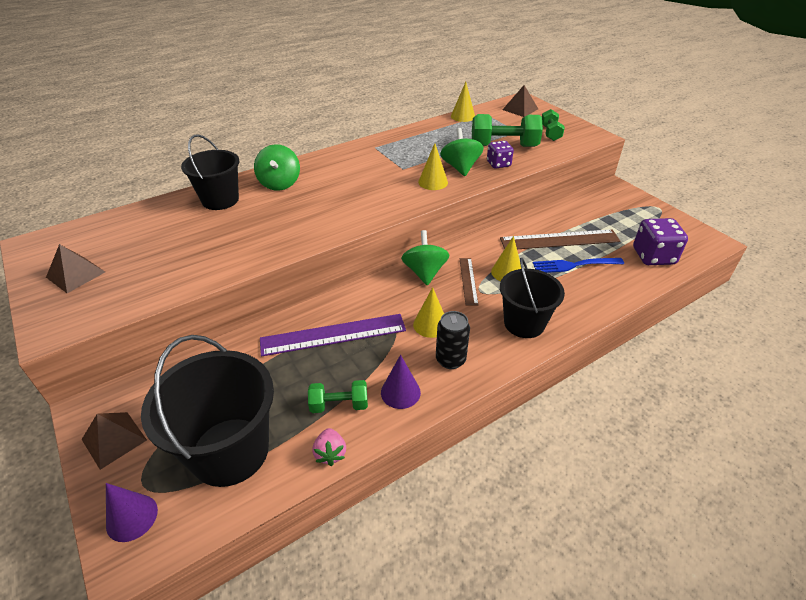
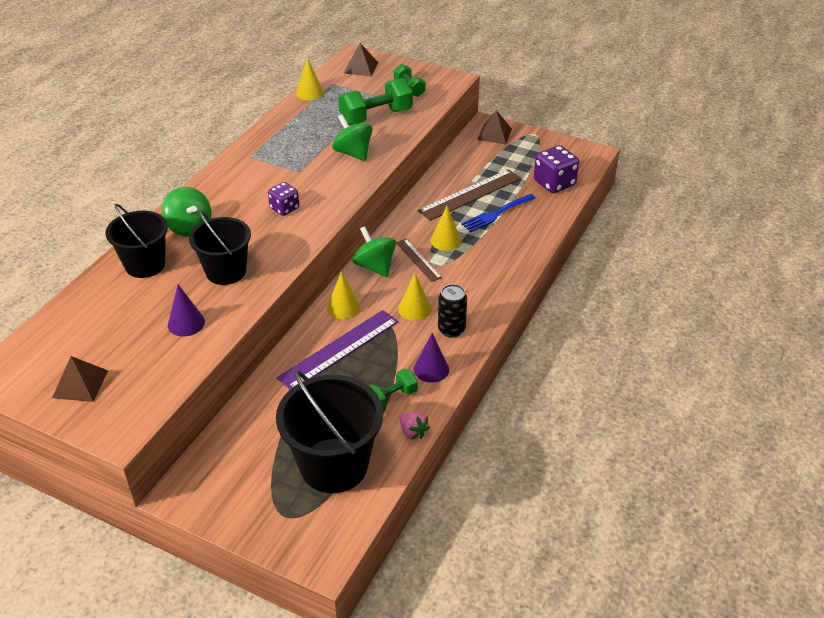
camera: 30 degrees left, 0 degrees up
(114, 439) = (227, 501): brown pyramid -> brown pyramid (494, 134)
(132, 517) = (300, 537): purple cone -> purple cone (186, 323)
(433, 182) = (339, 176): yellow cone -> yellow cone (343, 307)
(498, 164) = (385, 138): purple dice -> purple dice (284, 208)
(524, 323) = (488, 279): black bucket -> black bucket (226, 271)

